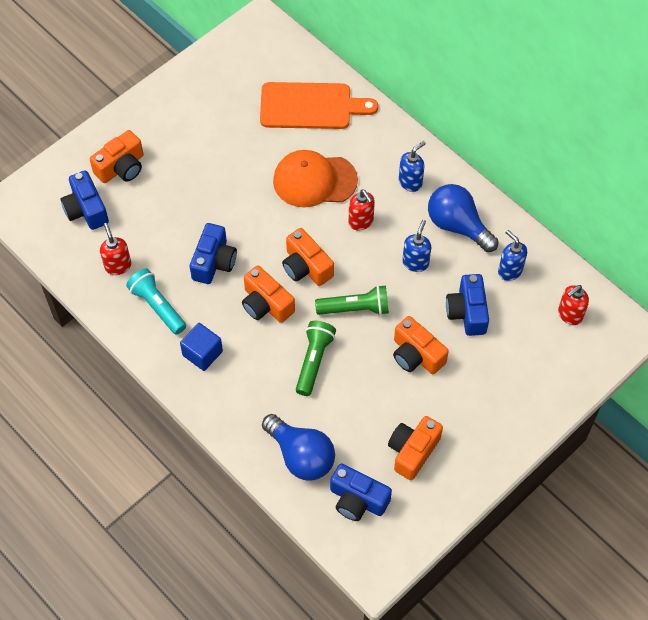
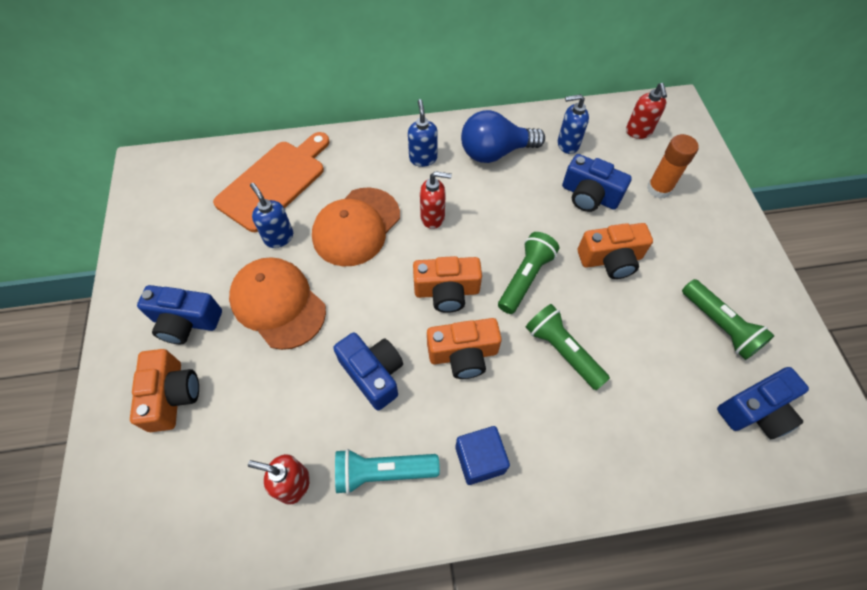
camera: 55 degrees left, 0 degrees up
(86, 209) = (187, 473): blue camera -> blue camera (186, 322)
(220, 177) = (278, 304): none -> orange cap
(301, 456) = (673, 435): blue light bulb -> none
(412, 451) = (719, 325): orange camera -> green flashlight
(415, 262) = (509, 202): blue soap dispenser -> blue soap dispenser (278, 237)
(516, 357) = (659, 189): none -> orange glue stick

